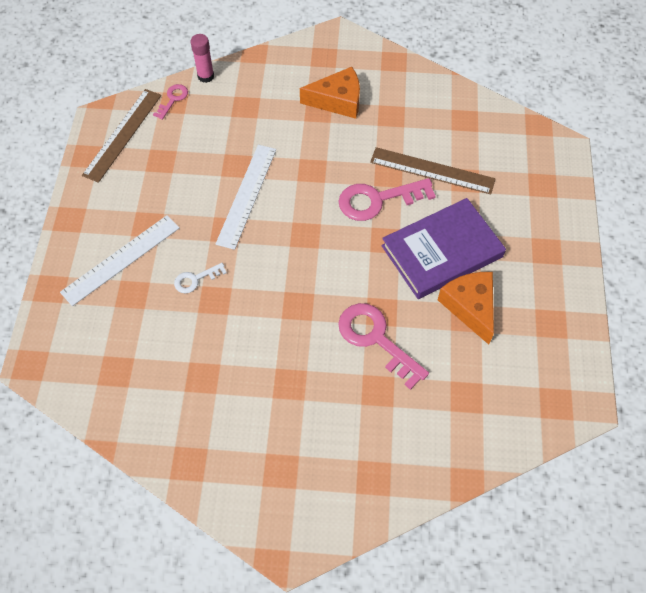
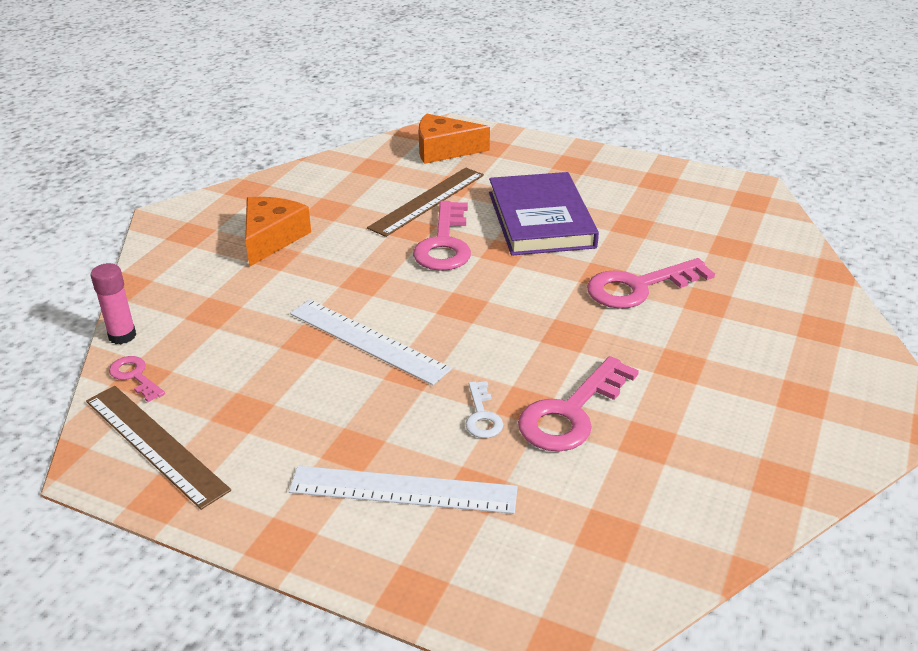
camera: 70 degrees left, 25 degrees down
(121, 259) = (403, 490): white ruler -> white ruler turned 60 degrees counterclockwise
(215, 328) = (571, 412): none -> pink key
(470, 307) = (620, 219): orange cheese -> orange cheese (444, 150)

